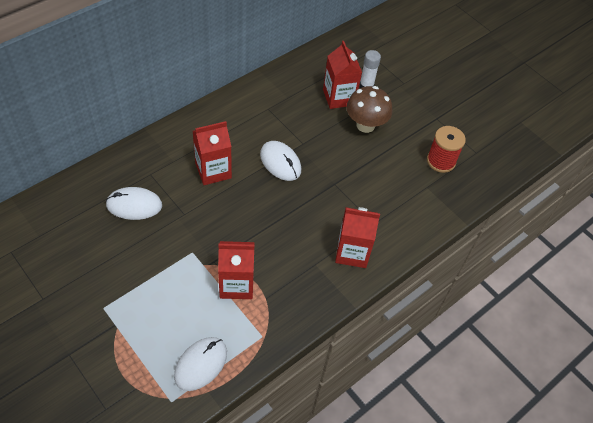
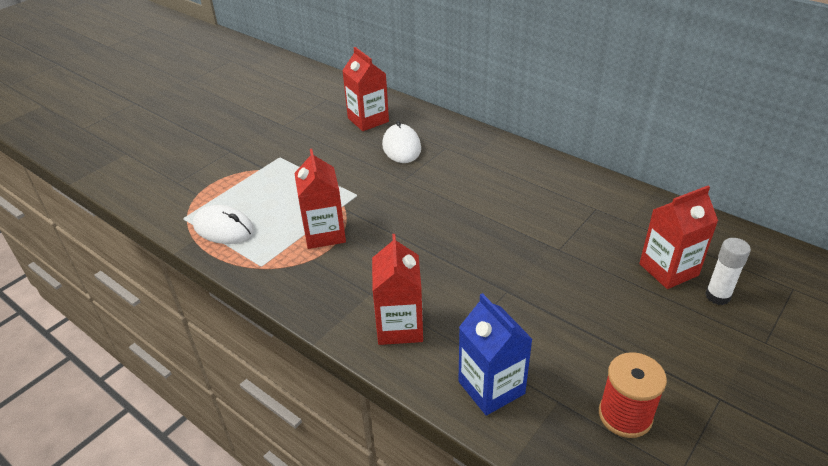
camera: 85 degrees right, 15 degrees down
(213, 170) = (472, 186): red carton -> red carton (368, 120)
(280, 162) = (514, 235): white mouse -> none
(365, 125) = (636, 307): brown mushroom -> none
(412, 215) = (491, 387): none -> blue carton

